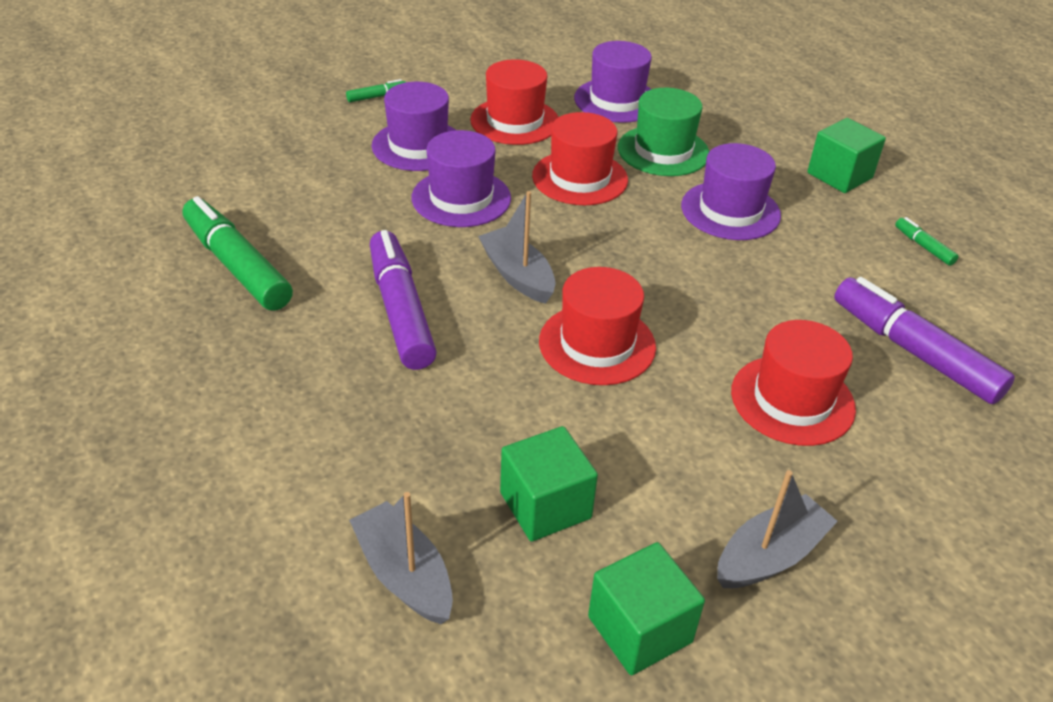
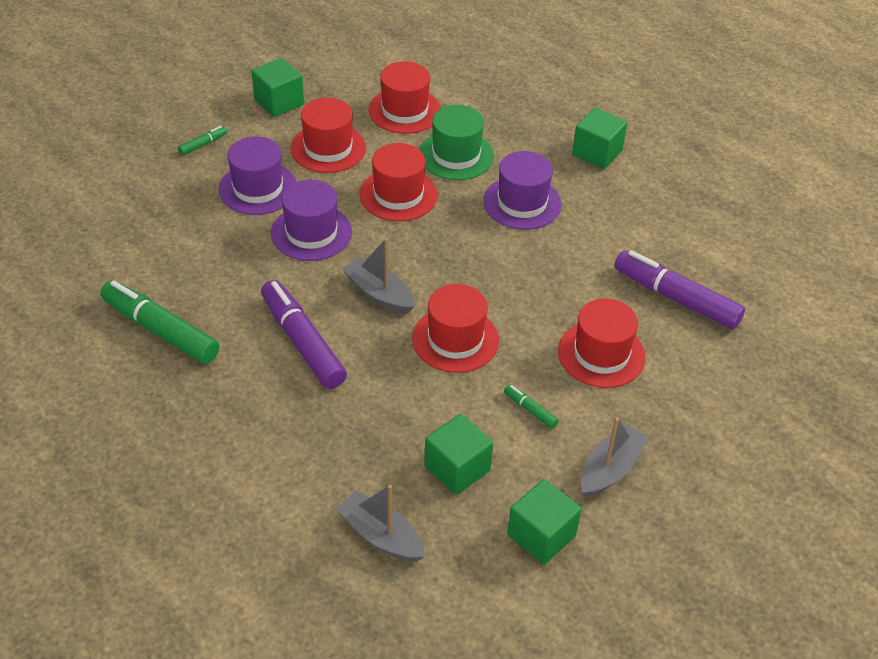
camera: 15 degrees left, 5 degrees up
(477, 72) = (279, 102): none -> green cube
(616, 100) = (404, 110): purple hat -> red hat
(923, 247) = (669, 207): green marker -> green marker (530, 410)

